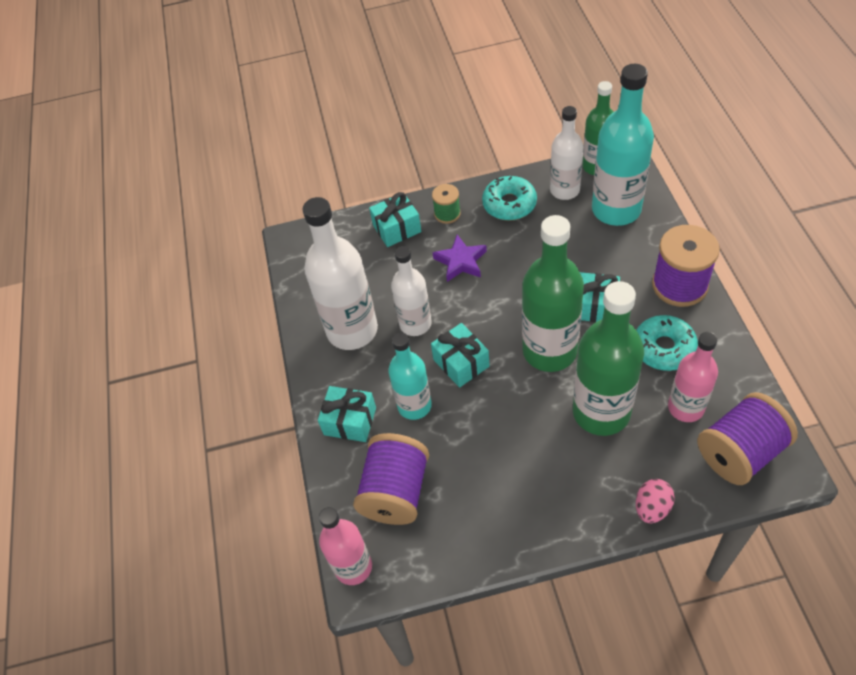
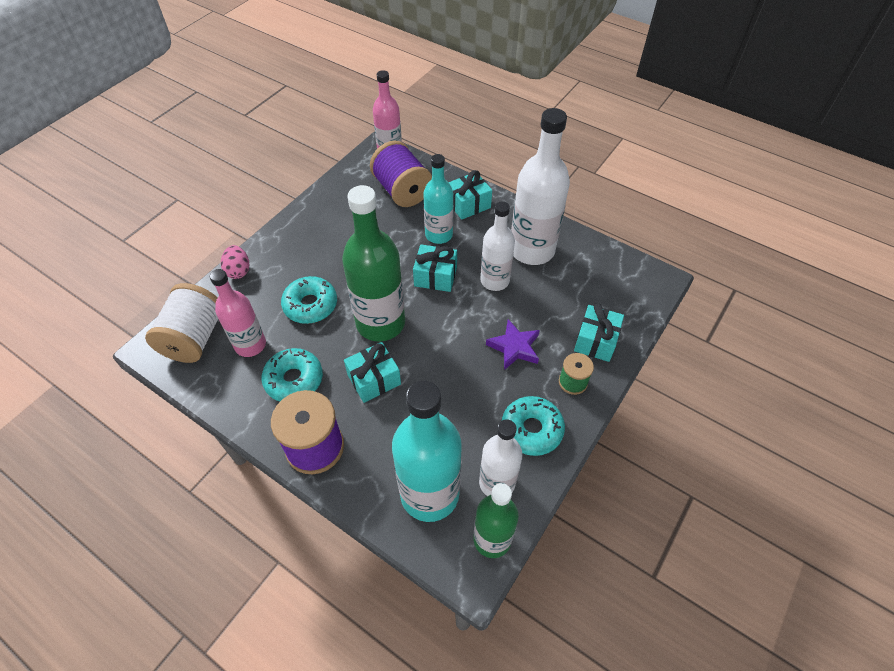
camera: 130 degrees right, 0 degrees up
(601, 412) = (310, 305): green bottle -> turquoise donut
(740, 452) = (194, 338): purple spool -> white spool

